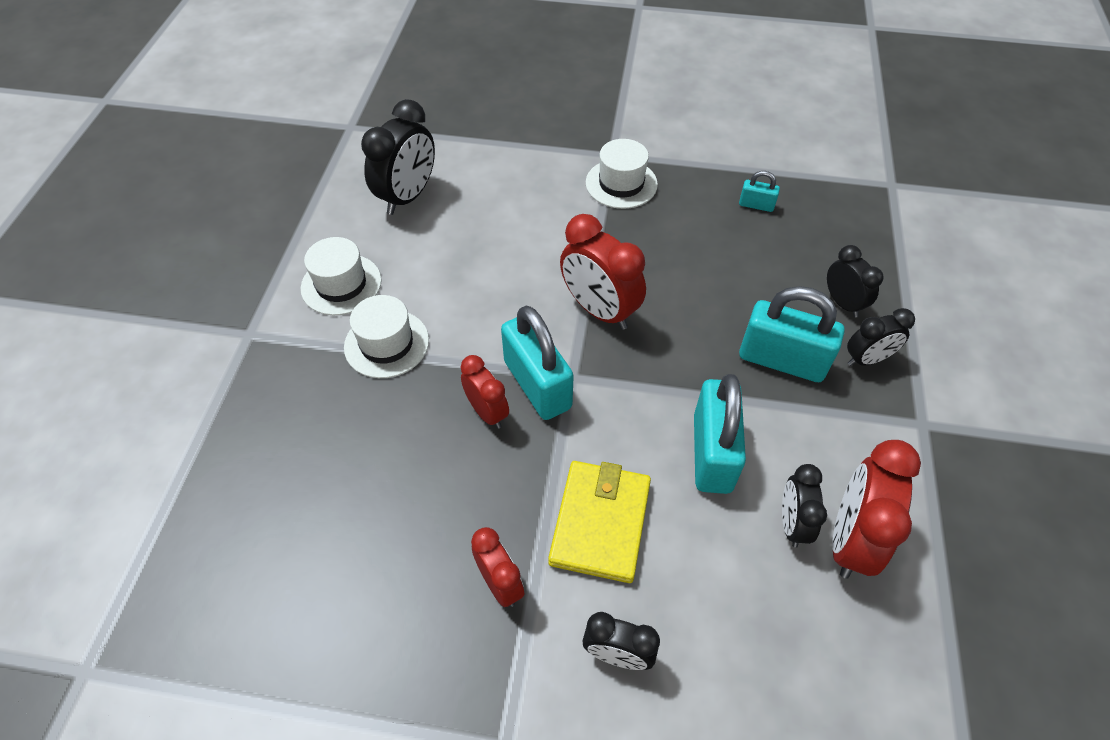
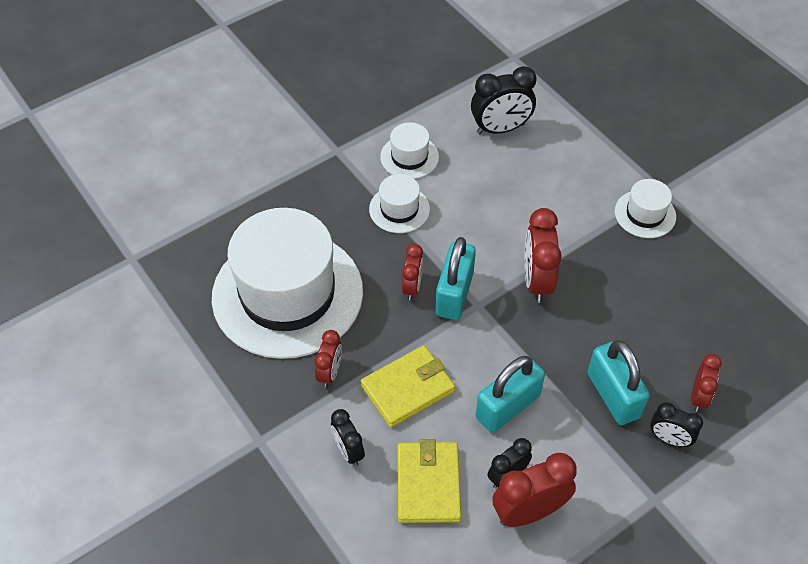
camera: 45 degrees right, 0 degrees up
(353, 536) = (287, 294): none -> white hat
(735, 607) = (428, 484): none -> yellow wallet
(756, 205) = (722, 294): turquoise padlock -> none
(842, 303) = (699, 396): black clock -> red clock

